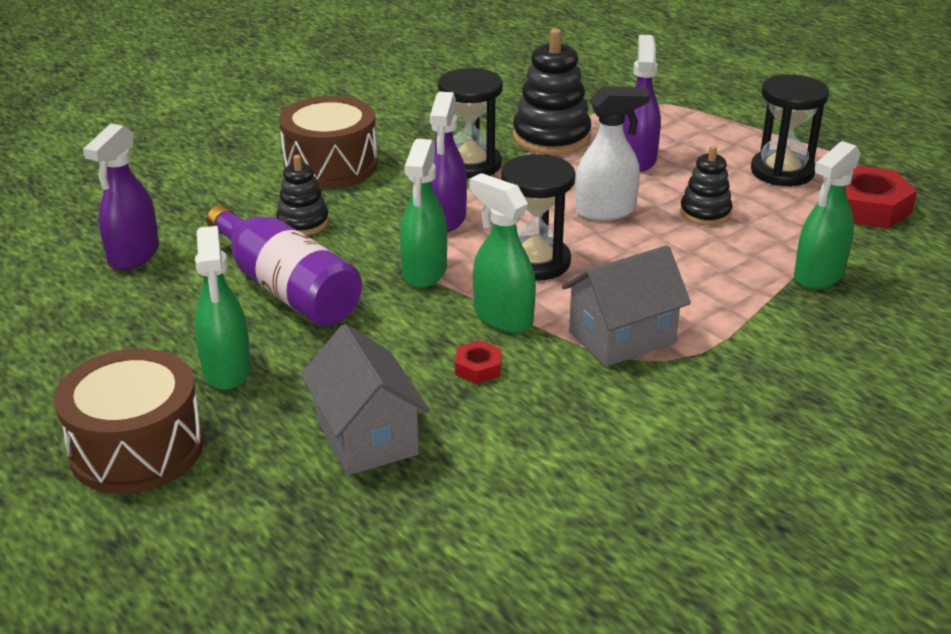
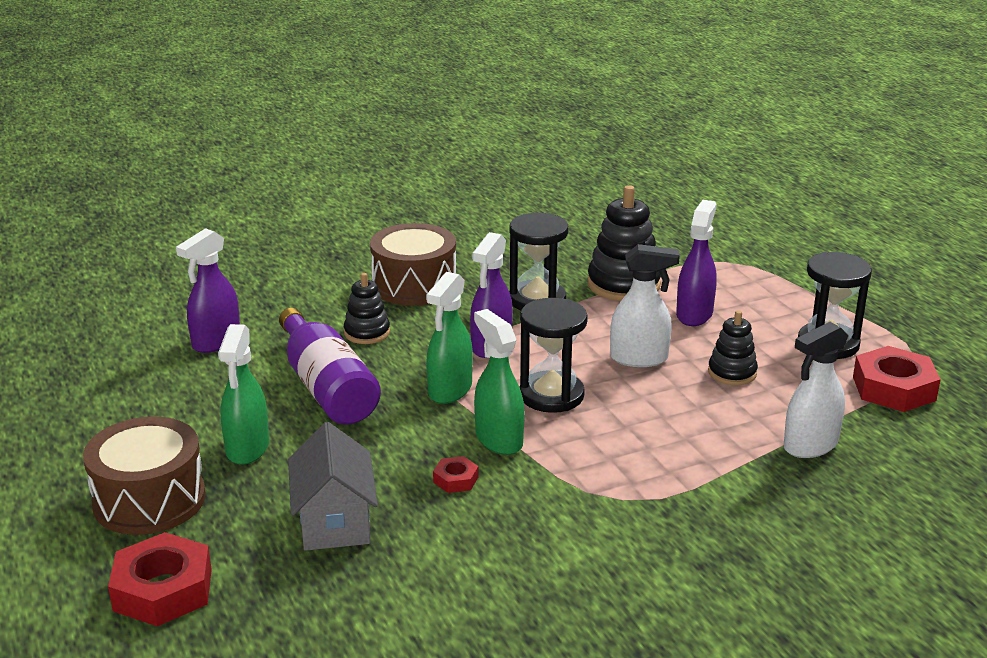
camera: 15 degrees right, 5 degrees down
(202, 551) = (163, 590): none -> red nut
(622, 337) = (595, 473): grey house -> none
(818, 275) = (810, 445): green spray bottle -> white spray bottle

